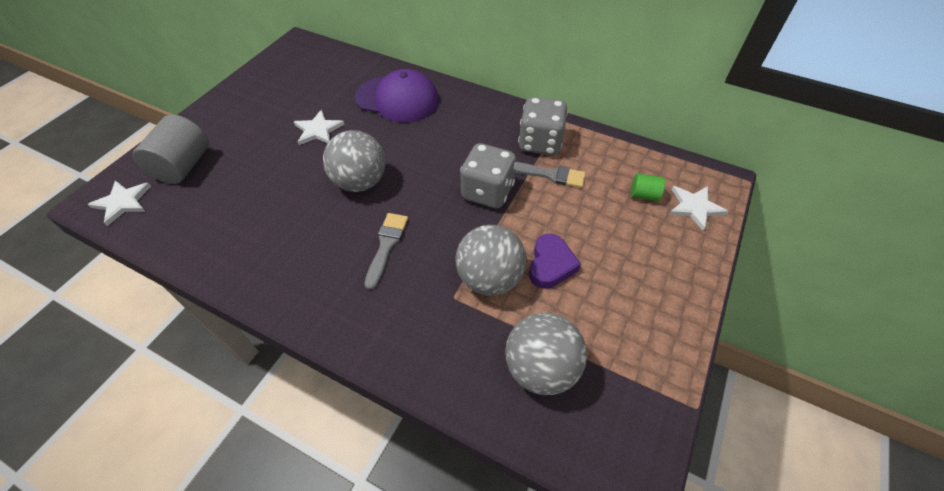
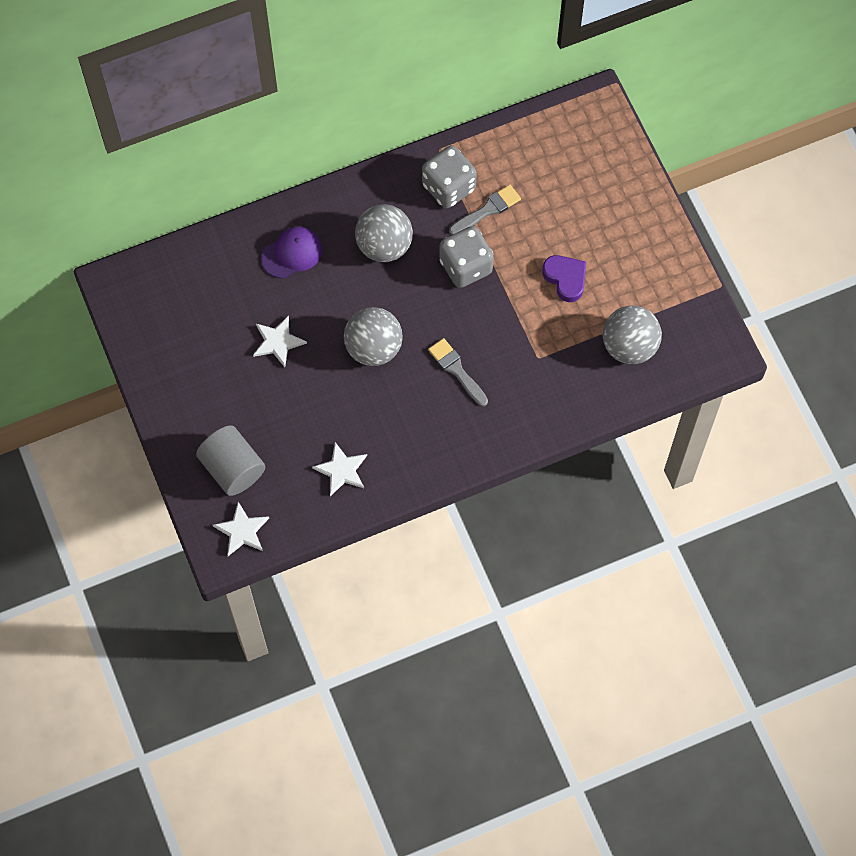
camera: 50 degrees left, 15 degrees up
(397, 99) = (292, 253): purple cap -> purple cap, size x0.65
(489, 278) = (542, 325): grey ball -> grey ball (384, 245)
(644, 195) = (564, 165): green cylinder -> none
(695, 207) = (603, 143): white star -> white star (341, 470)

